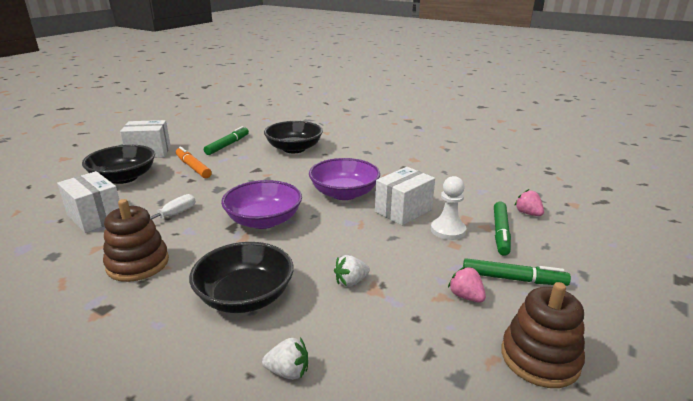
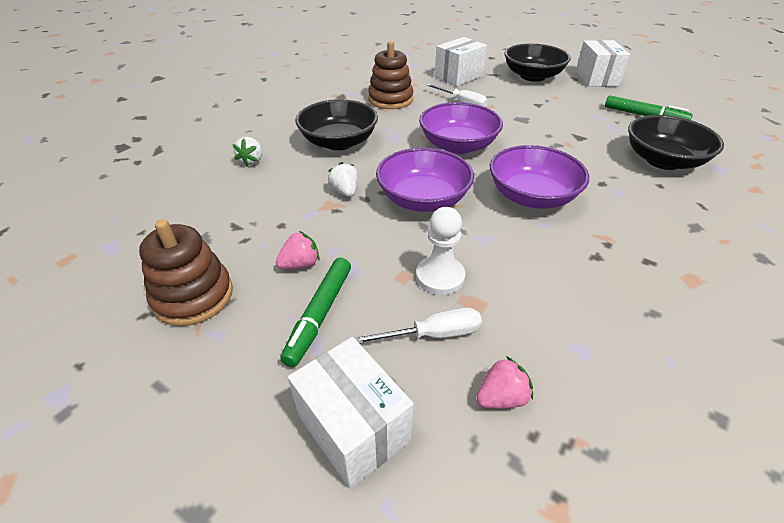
camera: 95 degrees right, 15 degrees up
(193, 167) = (569, 102): orange marker -> none
(356, 238) = (423, 199): none -> purple bowl
(403, 211) = (491, 242): white box -> white box (353, 428)
(500, 233) = (432, 334): green marker -> white screwdriver

